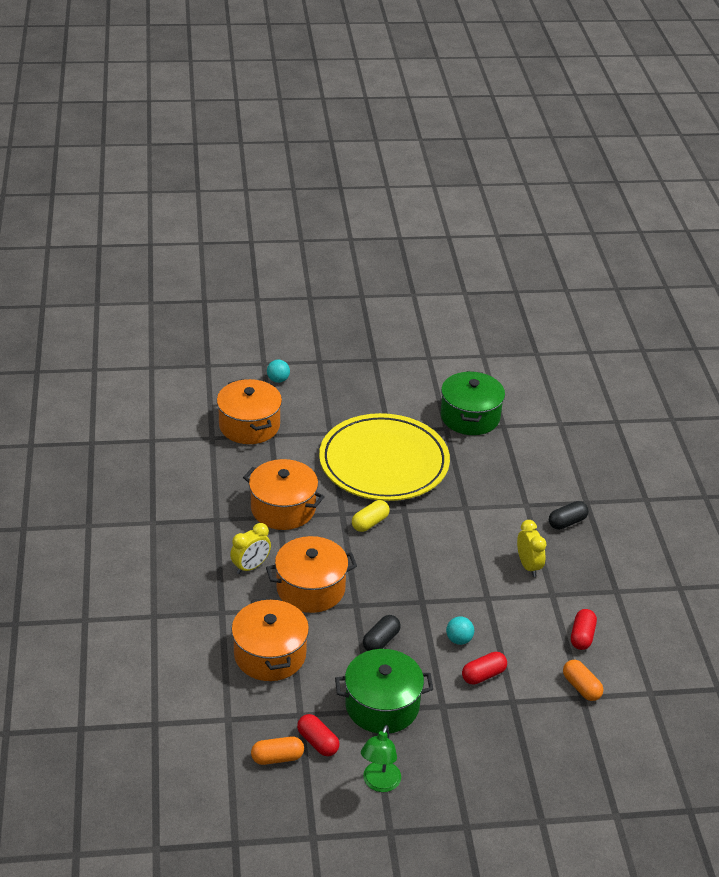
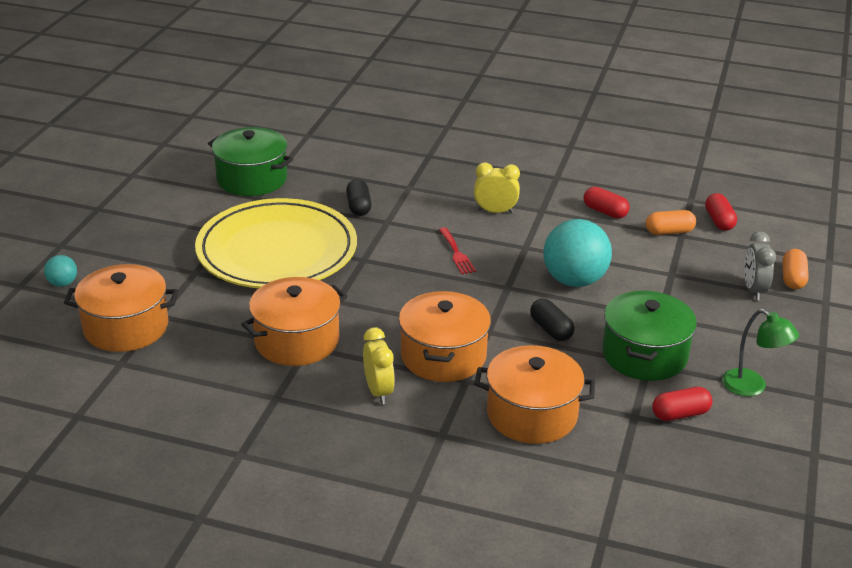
camera: 65 degrees left, 5 degrees down
(277, 758) = (693, 450): orange capsule -> orange capsule (793, 278)
(370, 523) = (366, 286): yellow capsule -> none
(449, 559) = (456, 253): none -> red fork
(459, 640) = (574, 280): turquoise ball -> turquoise ball, size x2.16
(483, 675) = (629, 280): red capsule -> red capsule (719, 221)
(526, 764) = (753, 290): none -> grey clock
(567, 522) = (449, 173): black capsule -> black capsule (359, 207)

